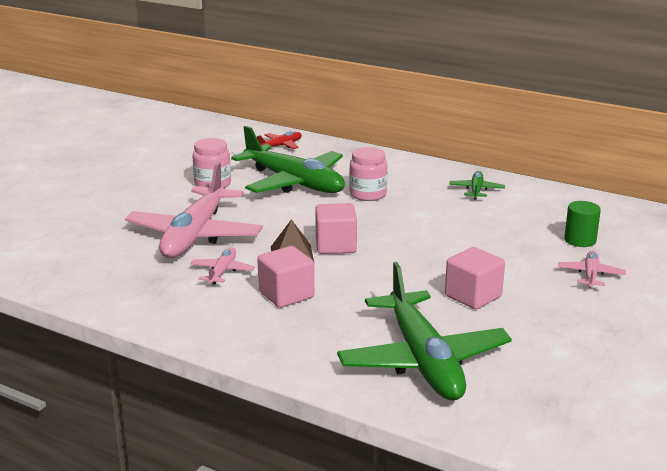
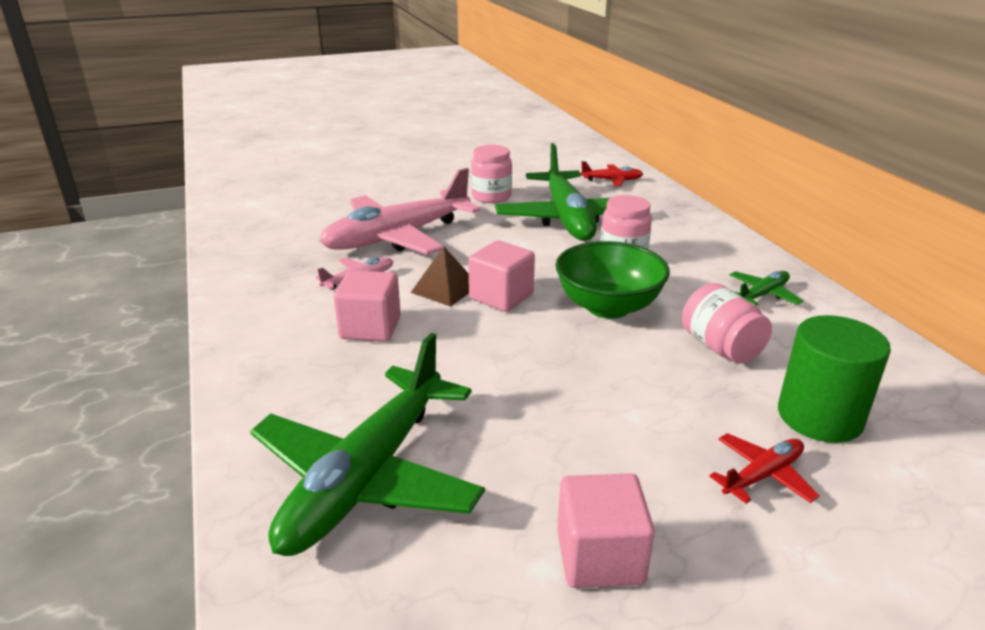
camera: 40 degrees right, 5 degrees up
(406, 227) = (608, 307): none -> green bowl
(473, 296) = (553, 425): pink cube -> pink cube (600, 557)
(495, 226) = (720, 347): none -> pink jar
(580, 240) = (819, 416): green cylinder -> green cylinder, size x1.59
(590, 275) = (762, 475): pink plane -> red plane

